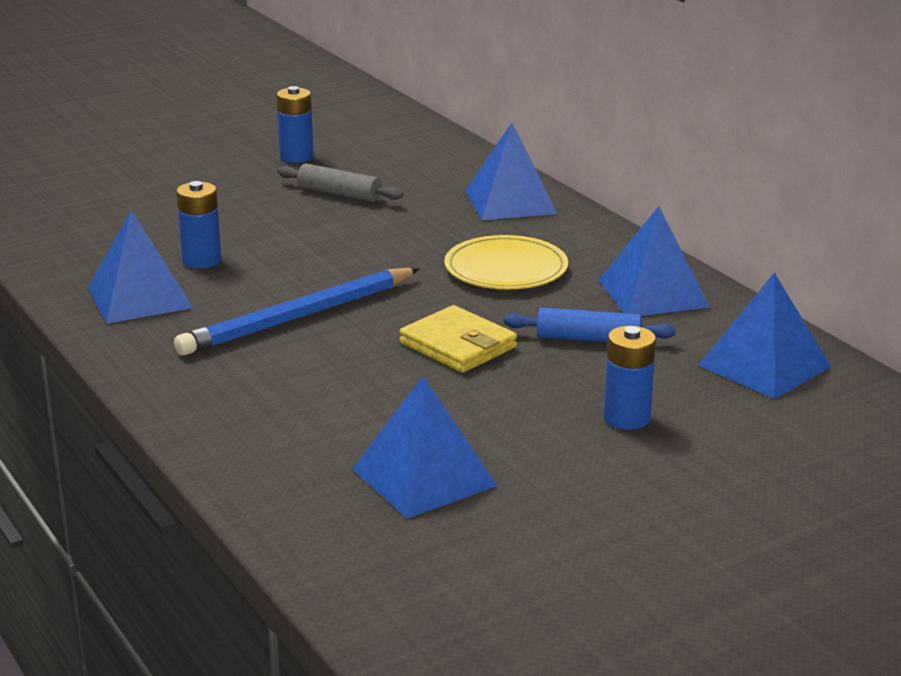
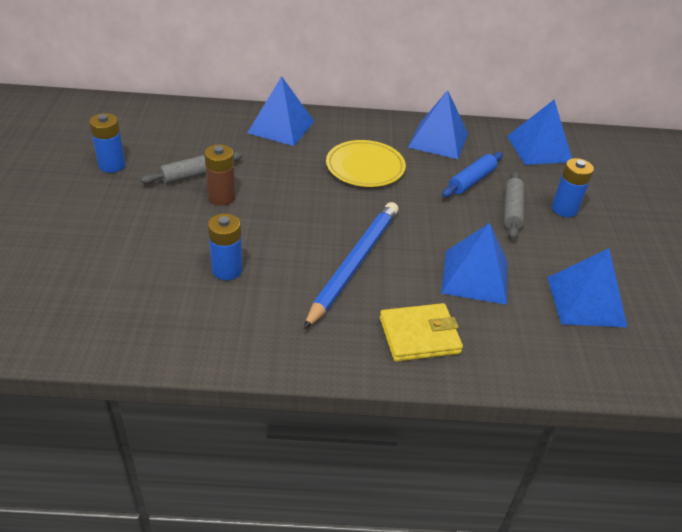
camera: 60 degrees left, 15 degrees up
(139, 297) = (254, 321): blue pyramid -> blue pyramid (475, 276)
(298, 317) = (354, 264): blue pencil -> blue pencil turned 150 degrees counterclockwise
(320, 219) = (221, 197): none -> brown battery
(458, 345) = (443, 223): yellow wallet -> yellow wallet (419, 335)
(560, 382) = (512, 210): none -> grey rolling pin

